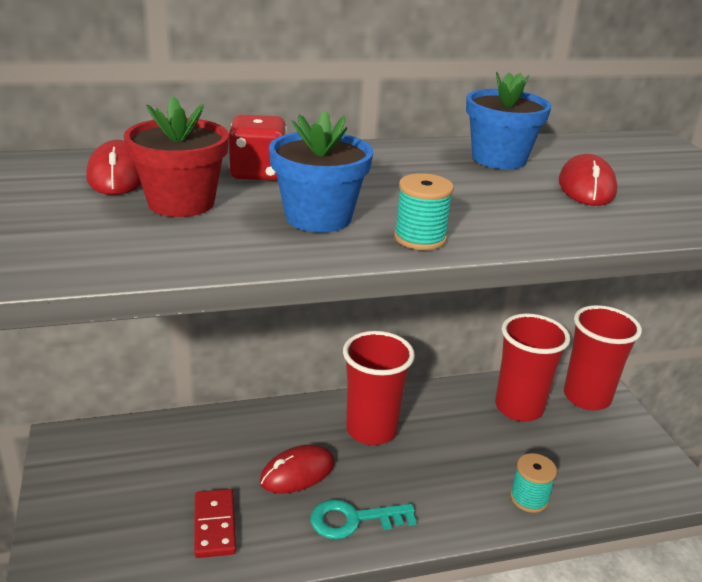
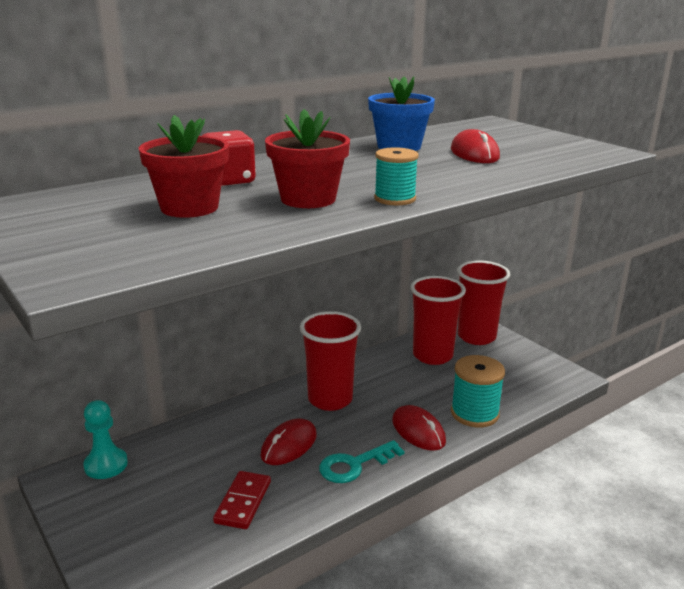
camera: 20 degrees left, 5 degrees down
(111, 438) = (106, 465): none -> turquoise pawn
(118, 175) = (112, 199): red mouse -> red mouse (418, 431)
(215, 525) = (243, 502): red domino -> red domino turned 45 degrees clockwise
(318, 217) = (308, 199): blue flower pot -> red flower pot
(529, 498) = (474, 413): turquoise spool -> turquoise spool, size x1.54

